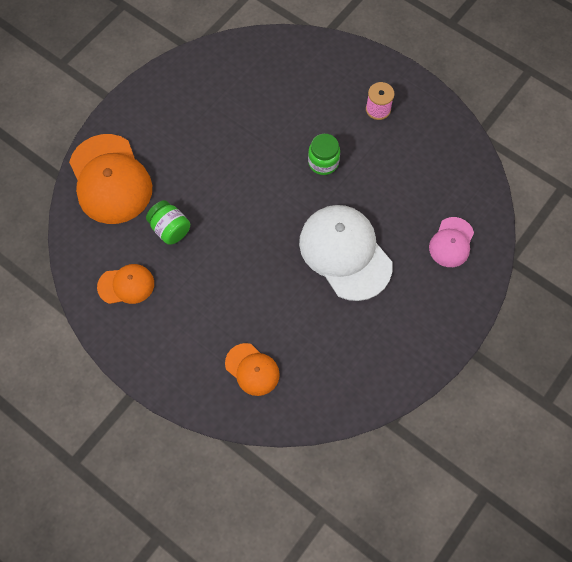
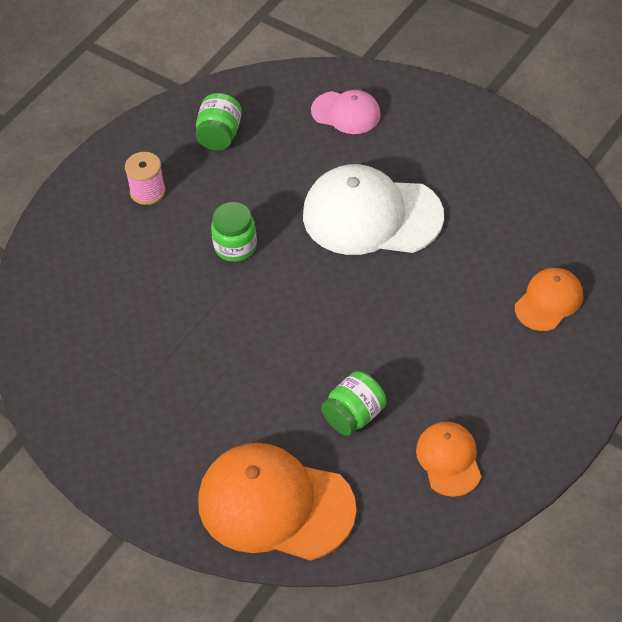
camera: 90 degrees left, 15 degrees down
(110, 179) = (275, 505): orange cap -> orange cap turned 135 degrees counterclockwise
(345, 253) = (371, 216): white cap -> white cap turned 45 degrees clockwise
(430, 155) = (219, 135): none -> green jar

